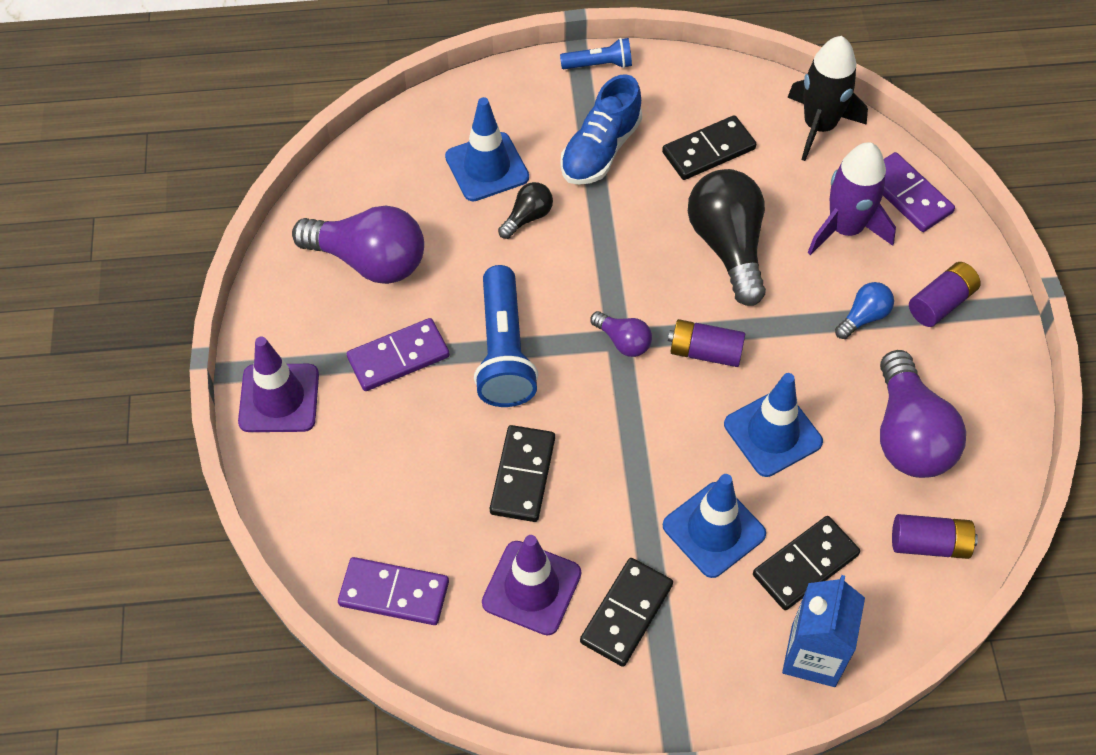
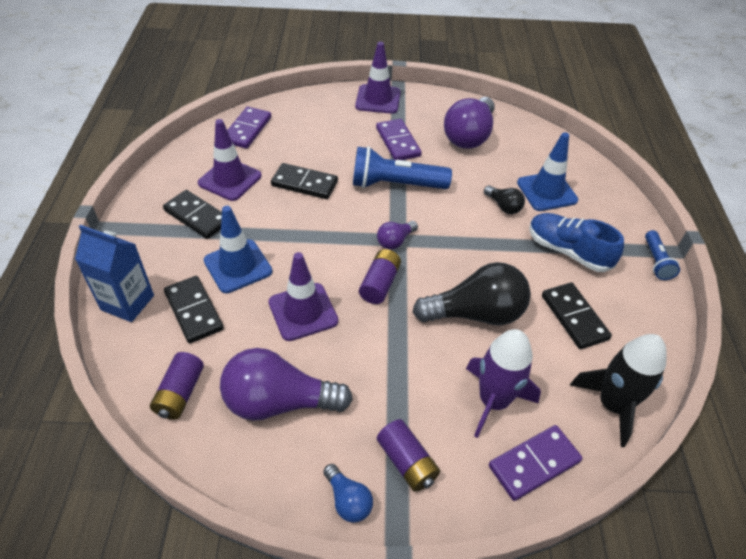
camera: 95 degrees right, 10 degrees down
(772, 433) = (303, 312): blue traffic cone -> purple traffic cone
(863, 317) = (398, 395): blue light bulb -> blue light bulb (348, 500)

